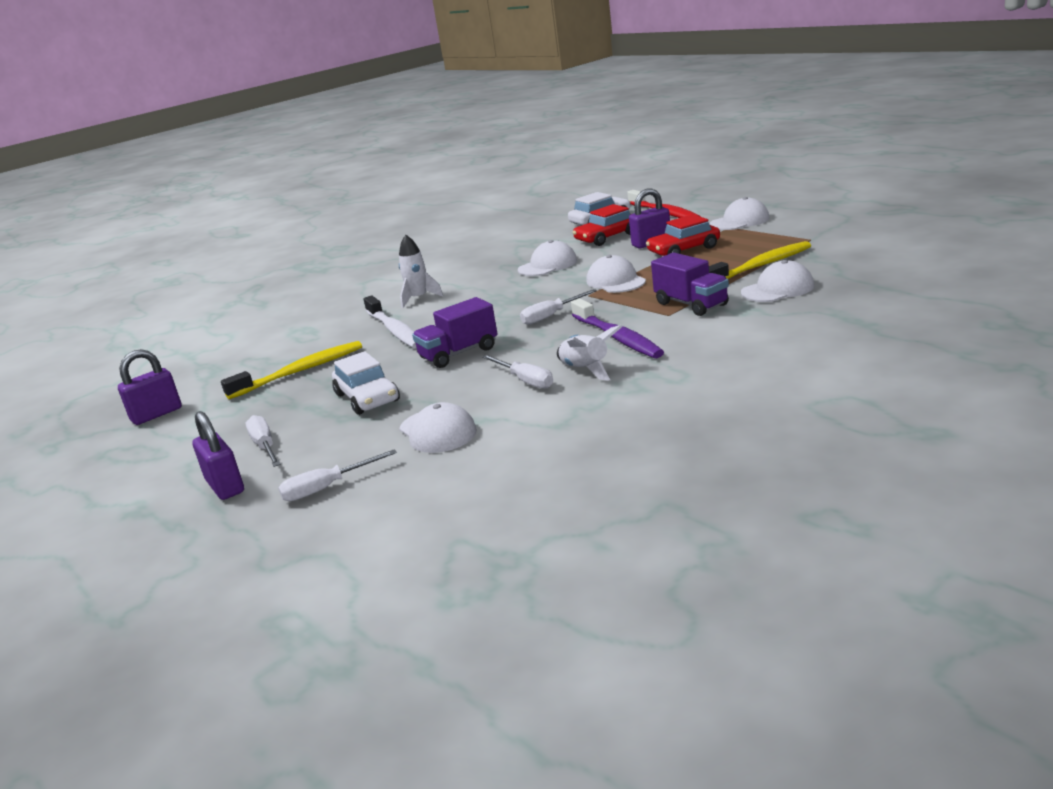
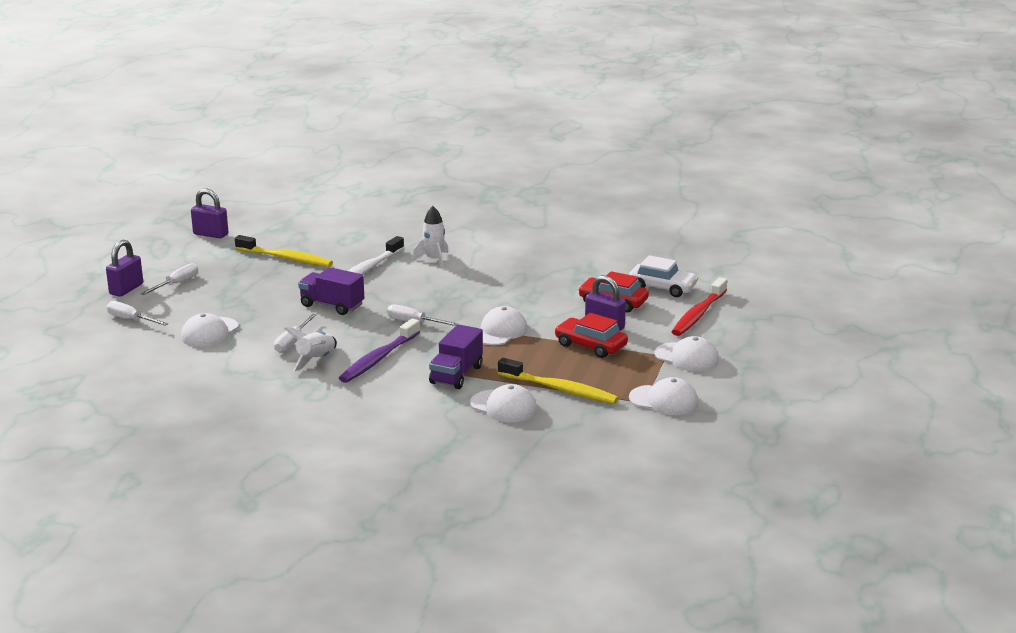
camera: 55 degrees right, 0 degrees up
(367, 398) = (251, 295): white car -> none
(547, 265) = (528, 293): white cap -> white cap (664, 400)

